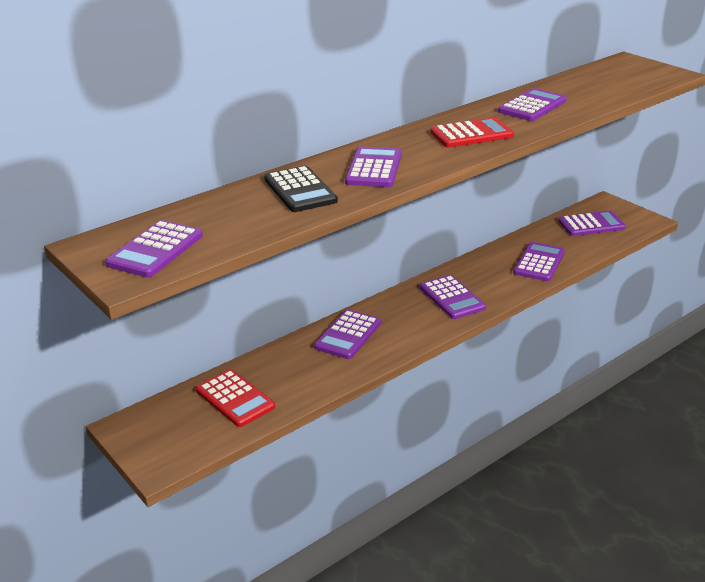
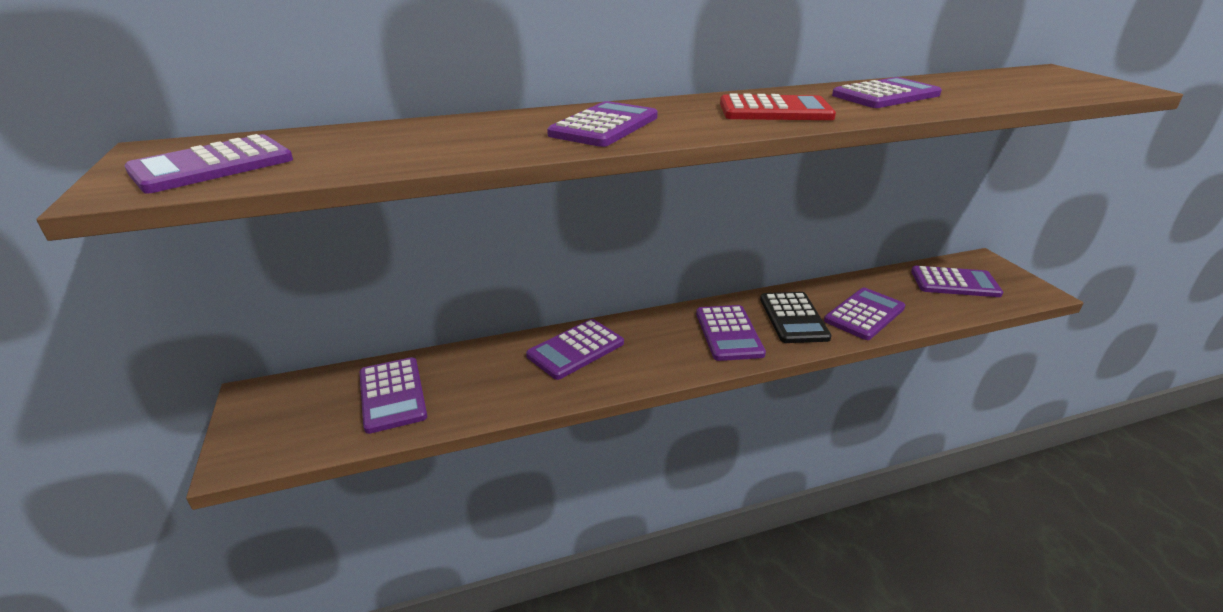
camera: 20 degrees right, 0 degrees up
(235, 399) = (392, 395): red calculator -> purple calculator
(300, 190) = (481, 134): black calculator -> black calculator (793, 318)

